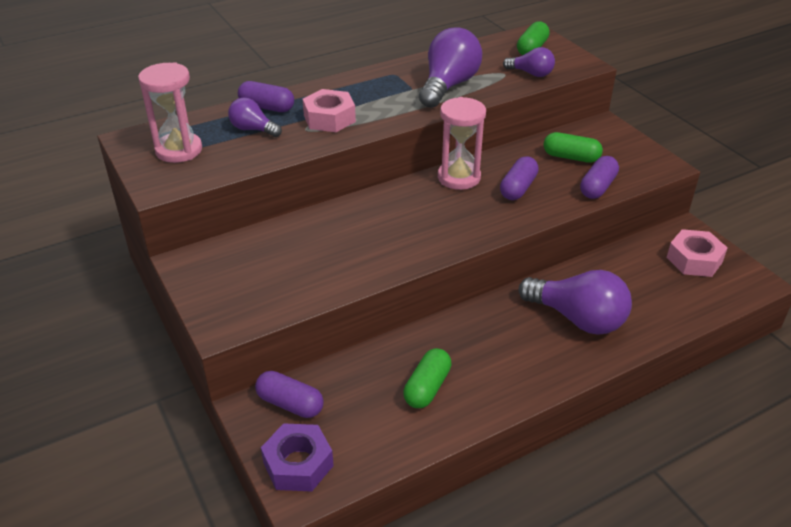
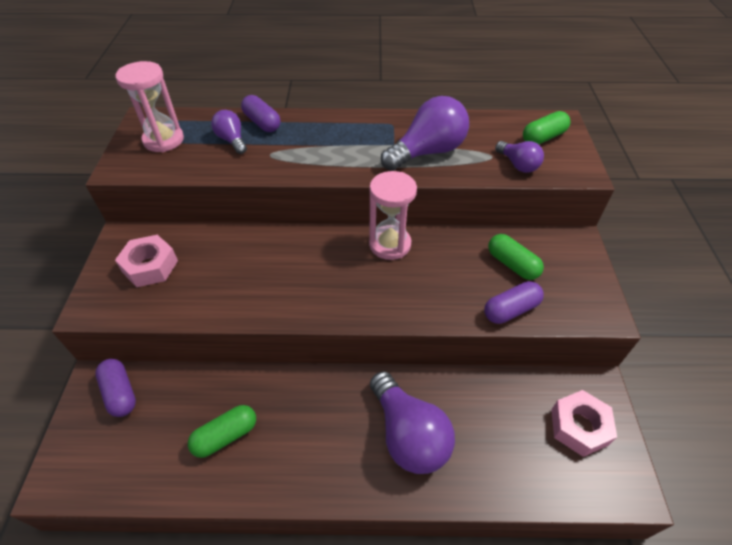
camera: 30 degrees right, 10 degrees up
(298, 464) = (77, 454): purple nut -> none
(329, 118) = (298, 150): pink nut -> pink nut (150, 266)
(518, 188) = (432, 278): purple capsule -> none

